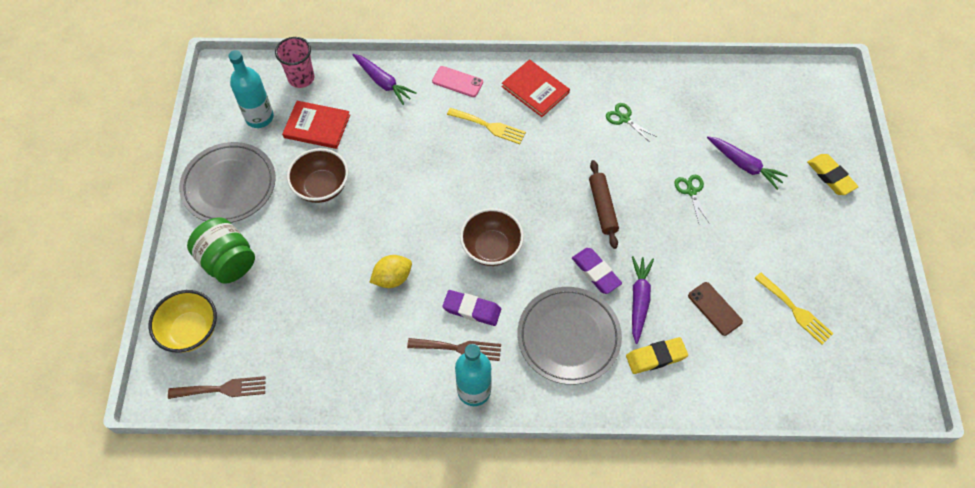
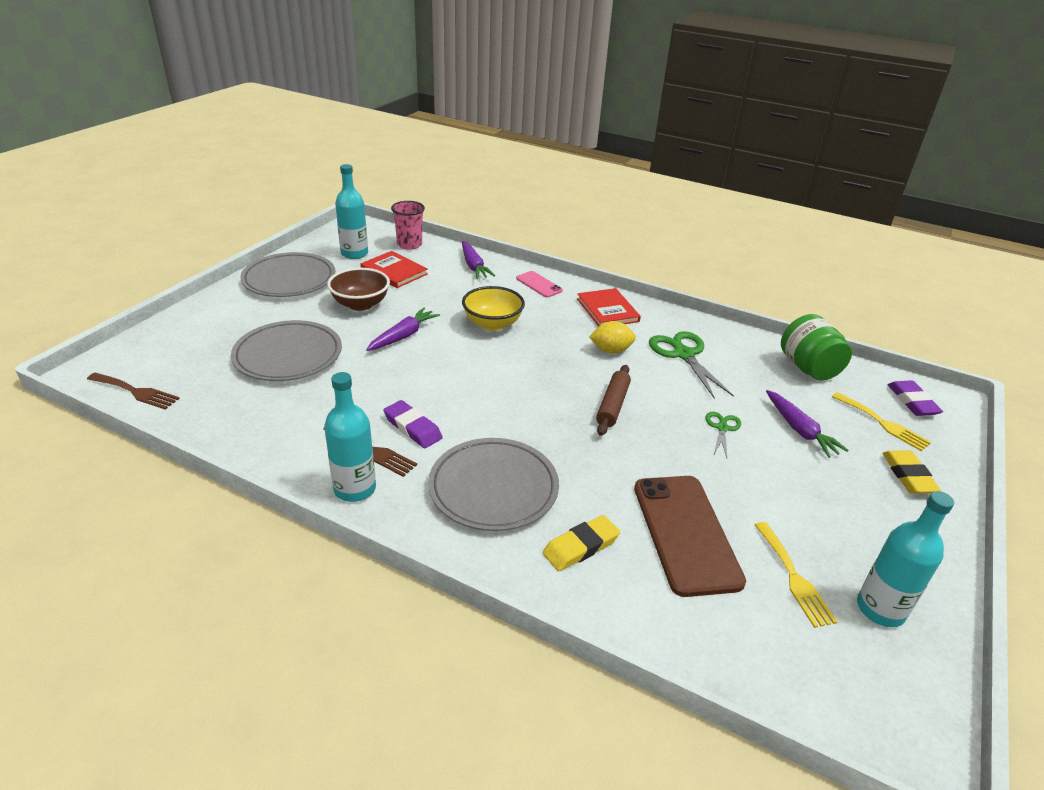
camera: 25 degrees right, 25 degrees down
(191, 330) = (158, 347): yellow bowl -> yellow bowl (492, 324)
(228, 261) = (237, 319): green jar -> green jar (808, 368)
(312, 283) = (288, 355): none -> grey plate
(392, 278) = (360, 378): yellow lemon -> yellow lemon (611, 350)
(489, 126) = (544, 318): yellow fork -> yellow fork (883, 423)
(491, 248) = (473, 393): brown bowl -> none
(596, 272) = (566, 450): purple eraser -> purple eraser (912, 402)
(624, 119) = (683, 355): green scissors -> green scissors, size x1.82
(639, 300) = (598, 490): purple carrot -> purple carrot (403, 336)
(656, 357) = (581, 546): yellow eraser -> yellow eraser turned 45 degrees counterclockwise
(715, 308) = (686, 533): brown phone -> brown phone, size x2.01
(853, 309) = (880, 609): none -> turquoise bottle

